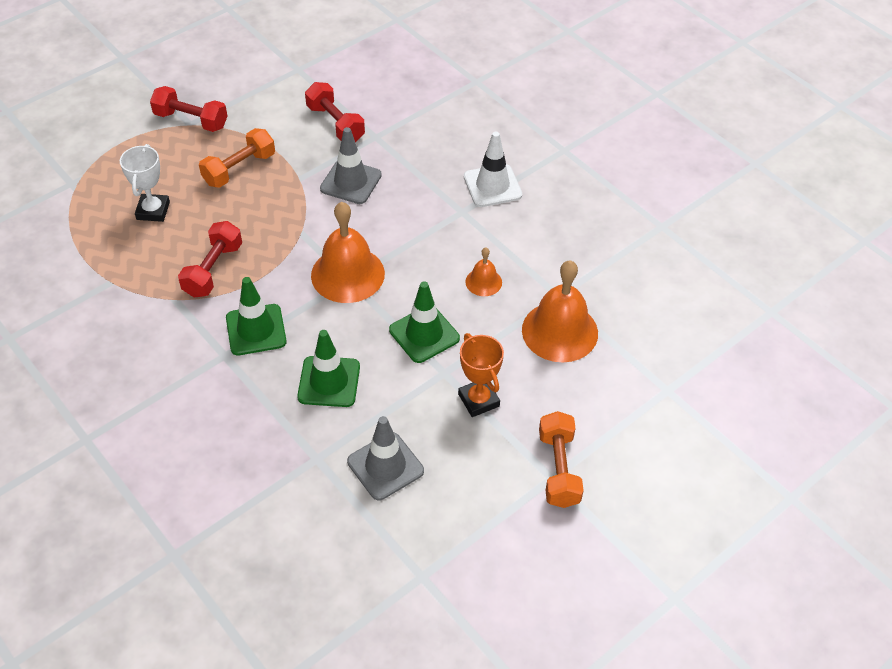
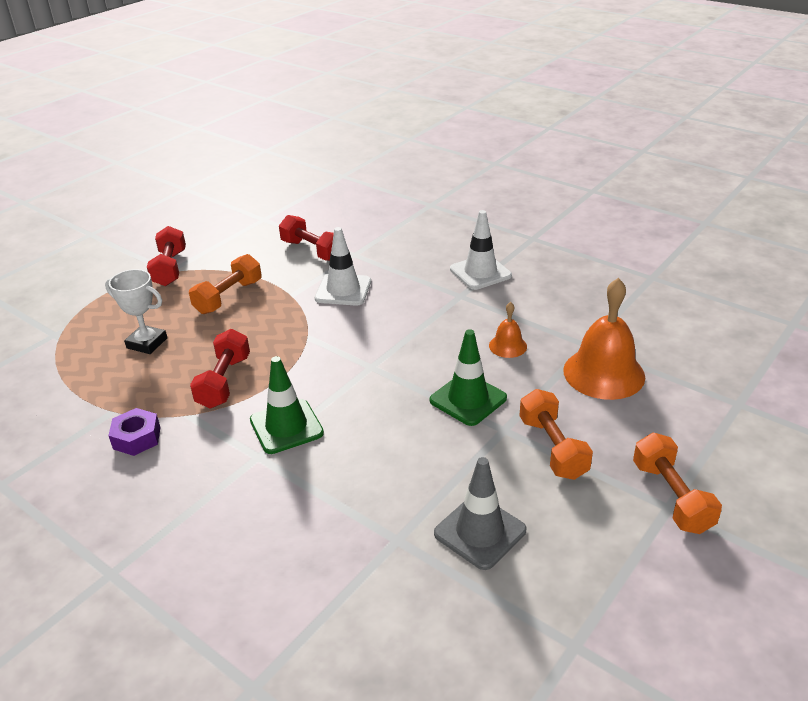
camera: 10 degrees left, 15 degrees down
(126, 315) = (137, 438): none -> purple nut
(153, 211) = (147, 343): white trophy -> white trophy turned 60 degrees counterclockwise
(191, 120) = (170, 268): red dumbbell -> red dumbbell turned 75 degrees clockwise
(329, 382) = (383, 460): green traffic cone -> none
(347, 274) = (368, 362): orange bell -> none
(351, 182) = (343, 290): grey traffic cone -> white traffic cone
(478, 400) = (552, 448): orange trophy -> orange dumbbell

